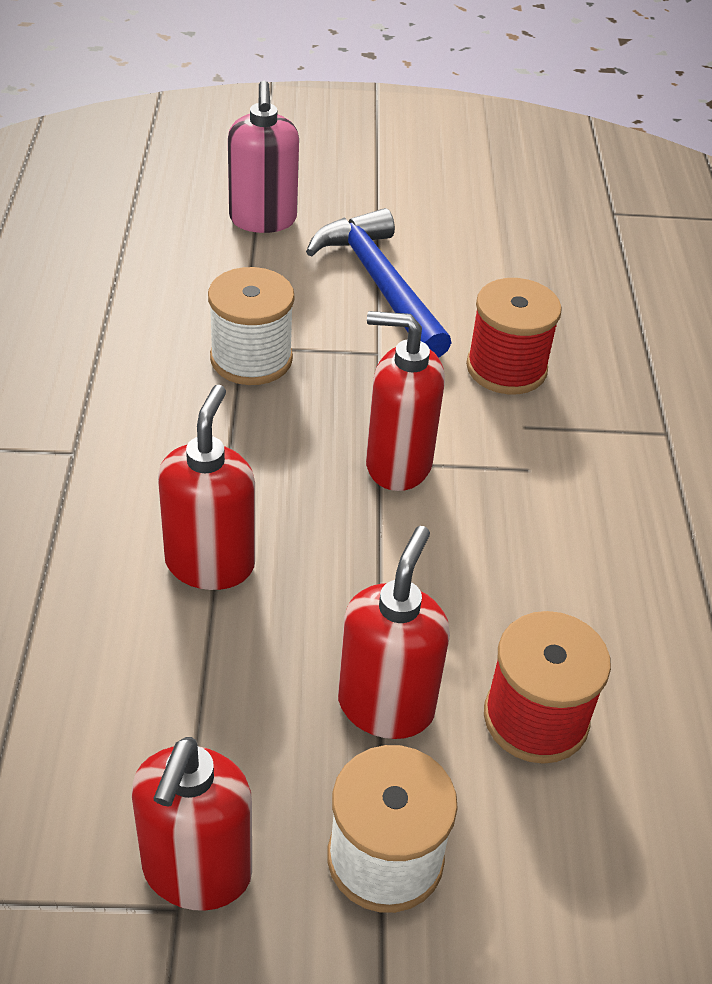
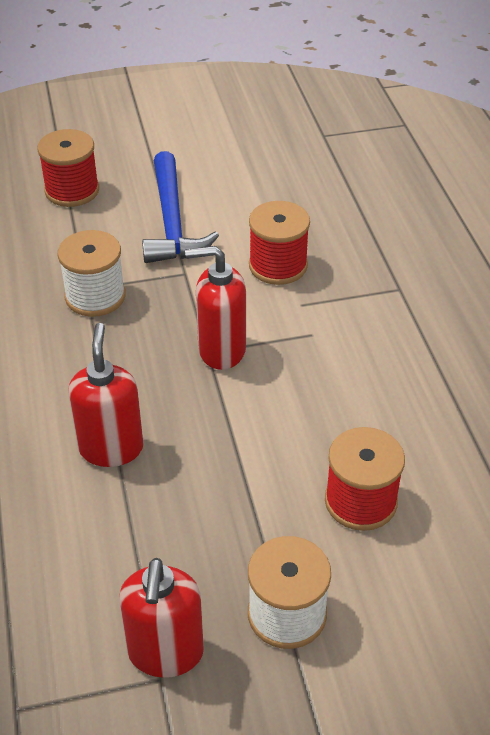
camera: 10 degrees left, 0 degrees up
(263, 220) = (72, 190): pink soap dispenser -> red spool
(380, 284) = (172, 222): blue hammer -> blue hammer turned 150 degrees counterclockwise
(386, 705) = (259, 516): red soap dispenser -> none

